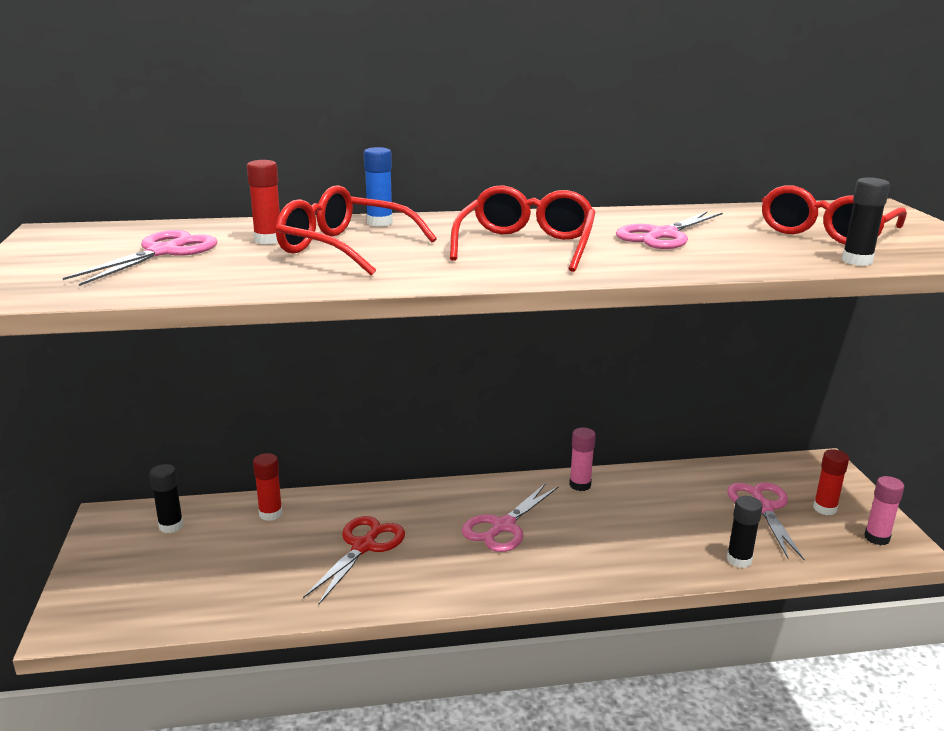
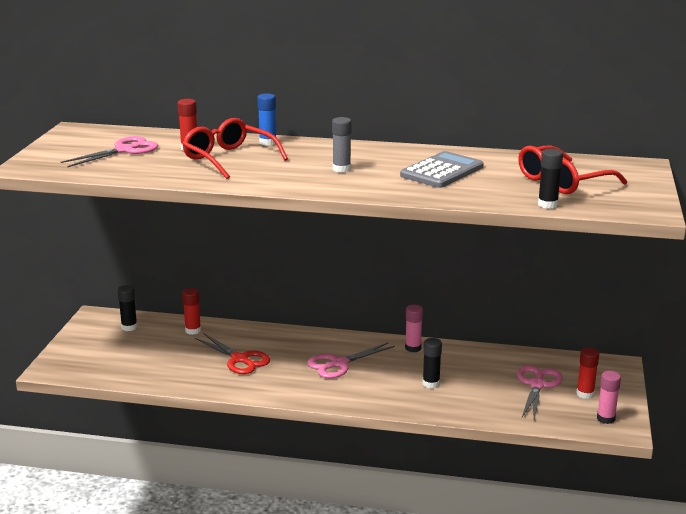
camera: 20 degrees right, 0 degrees up
(363, 546) = (240, 359): red scissors -> red scissors turned 90 degrees clockwise
(526, 245) = (341, 169): red glasses -> grey glue stick
(663, 235) = (442, 171): pink scissors -> grey calculator
(739, 560) = (487, 412): black glue stick -> black glue stick (431, 383)

